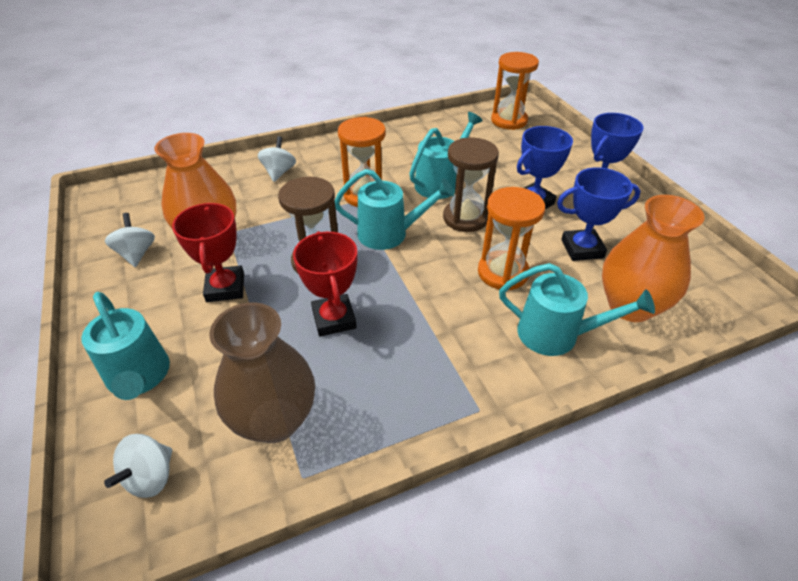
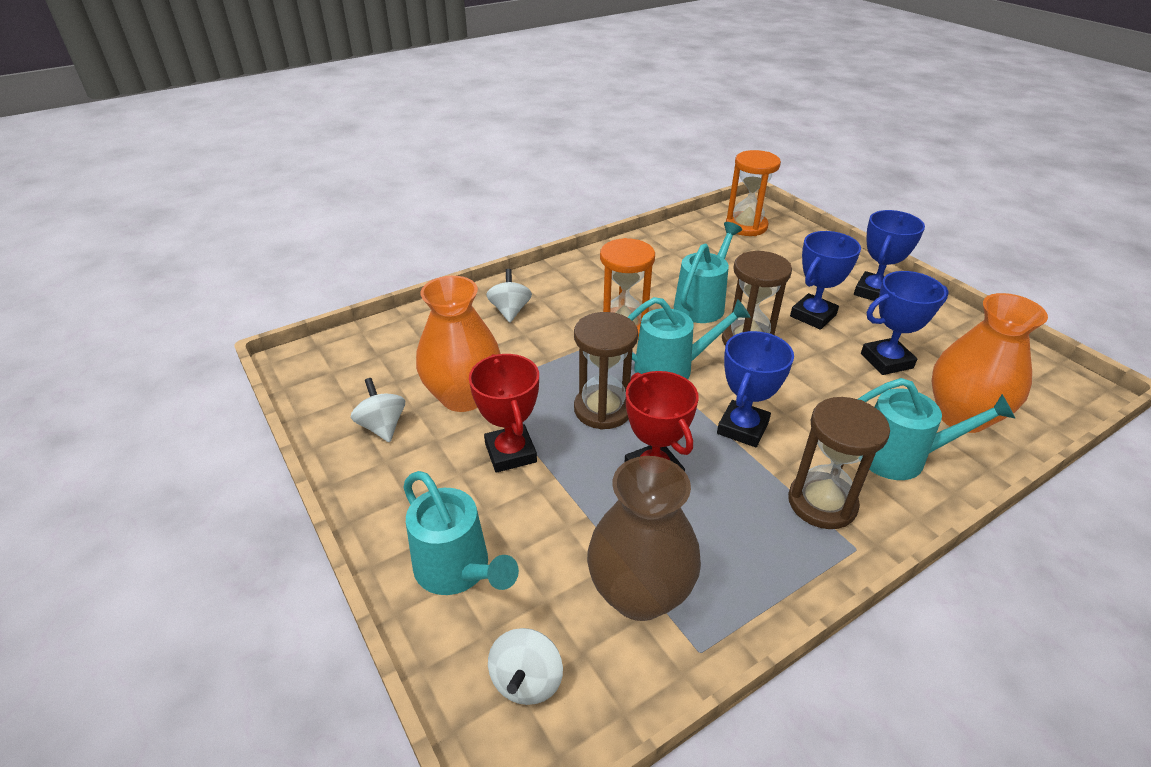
camera: 10 degrees left, 5 degrees down
(427, 291) = (742, 428): none -> blue trophy
(467, 365) = (822, 503): none -> brown hourglass
(502, 272) = (815, 397): orange hourglass -> none

